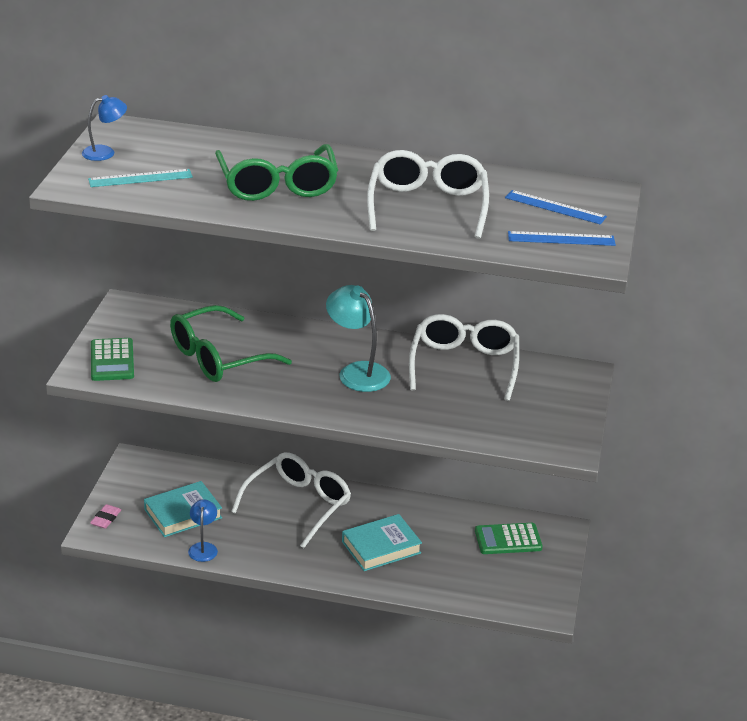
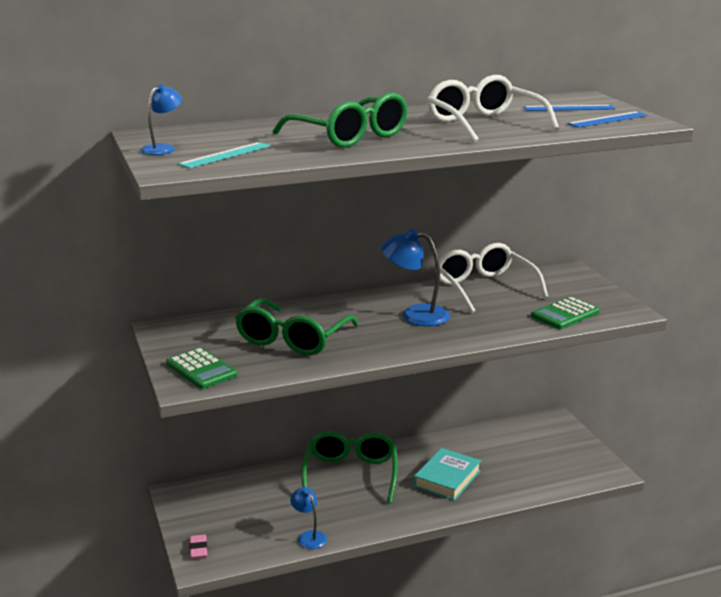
camera: 30 degrees left, 10 degrees down
(183, 514) = (263, 518): turquoise book -> none
(298, 505) = (351, 474): white glasses -> green glasses
(357, 372) = (415, 314): turquoise lamp -> blue lamp
(508, 539) = (527, 438): green calculator -> green calculator (565, 314)

